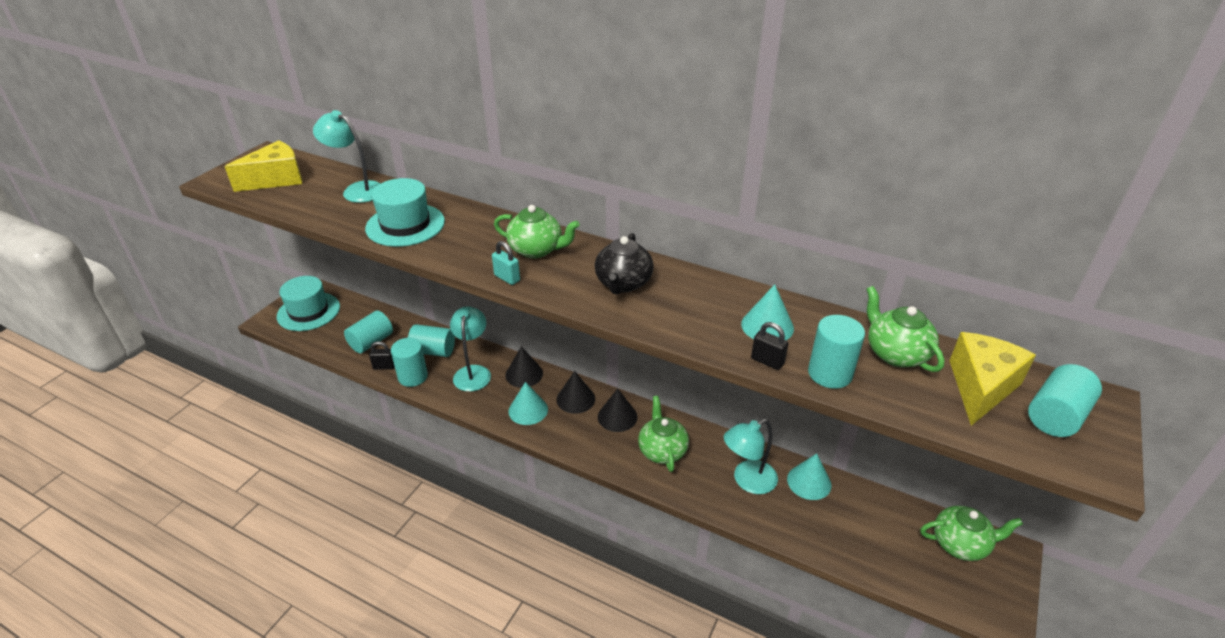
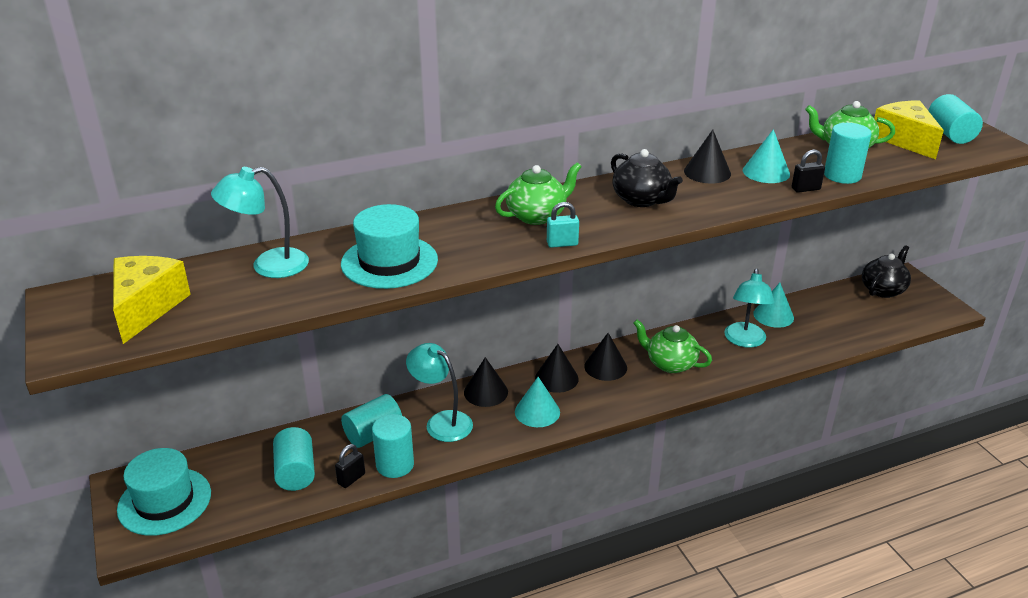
camera: 50 degrees left, 5 degrees down
(719, 295) = (707, 172): none -> black cone
(960, 544) = (883, 289): green teapot -> black teapot

